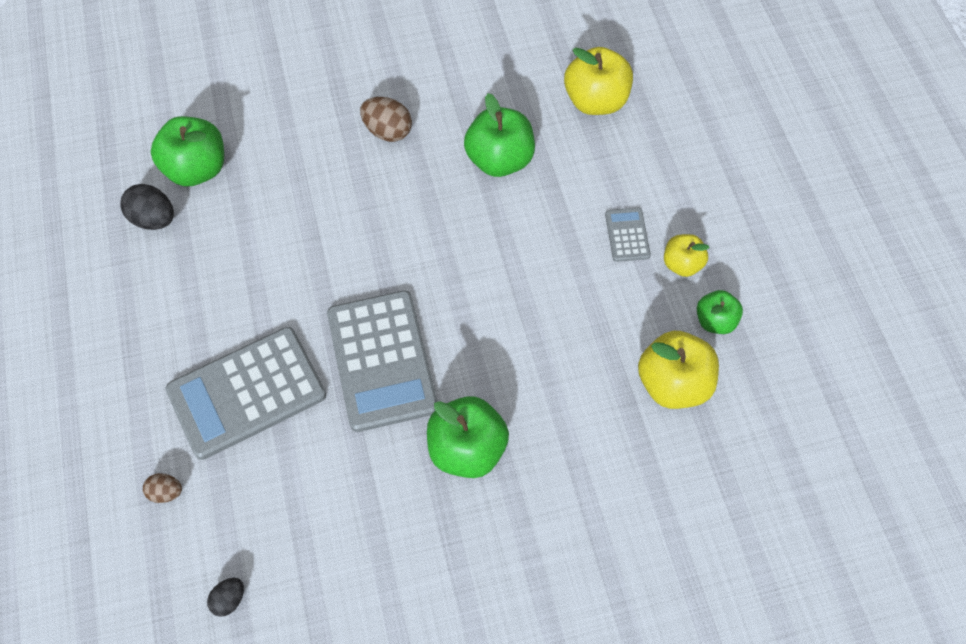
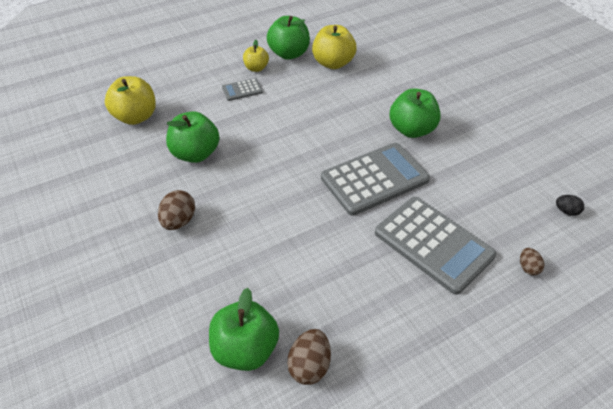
camera: 105 degrees left, 15 degrees down
(154, 219) = (309, 366): black egg -> brown egg
(715, 321) = (289, 54): green apple -> green apple, size x1.69

